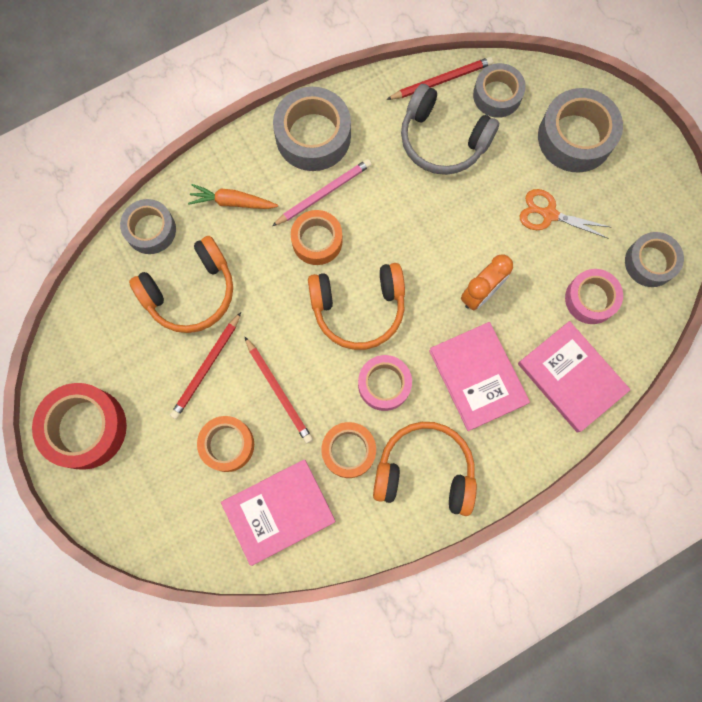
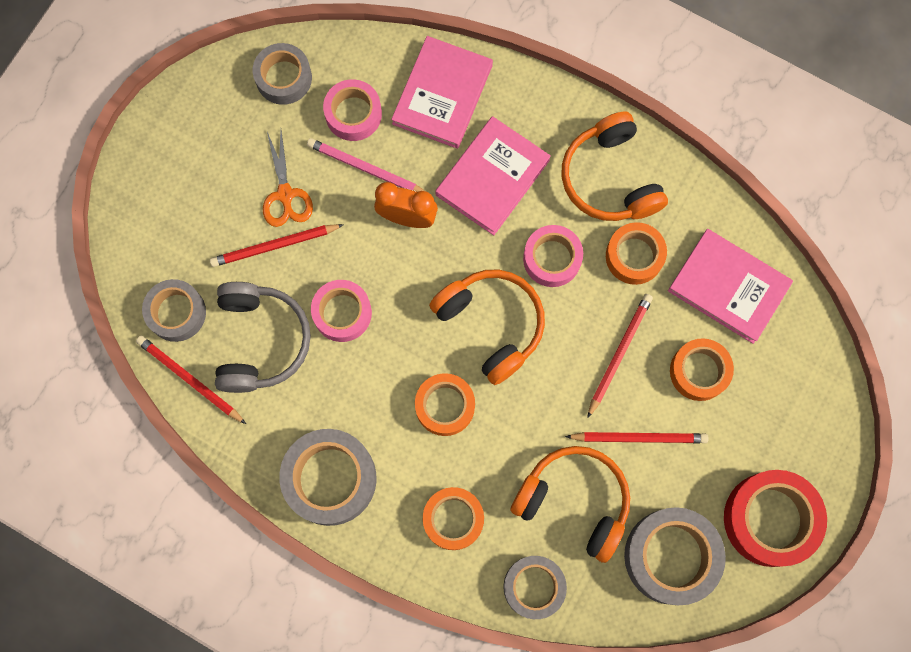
camera: 120 degrees left, 0 degrees up
(232, 202) = (453, 519): orange carrot -> orange tape
(323, 193) = (389, 430): pink pencil -> pink pencil (366, 169)
(431, 206) = (342, 313): none -> pink tape
(511, 186) = (275, 246): none -> red pencil
(575, 137) = (184, 211): grey tape -> grey tape (671, 556)

